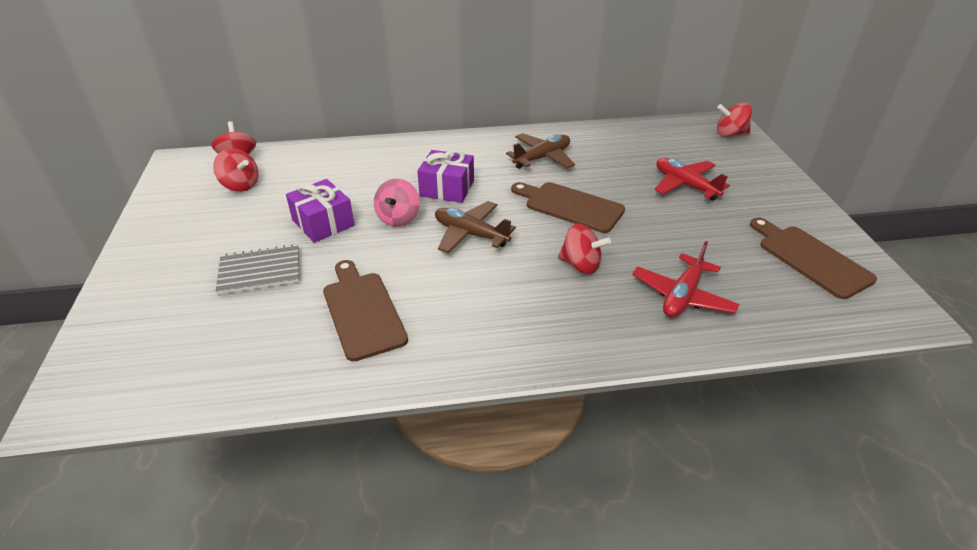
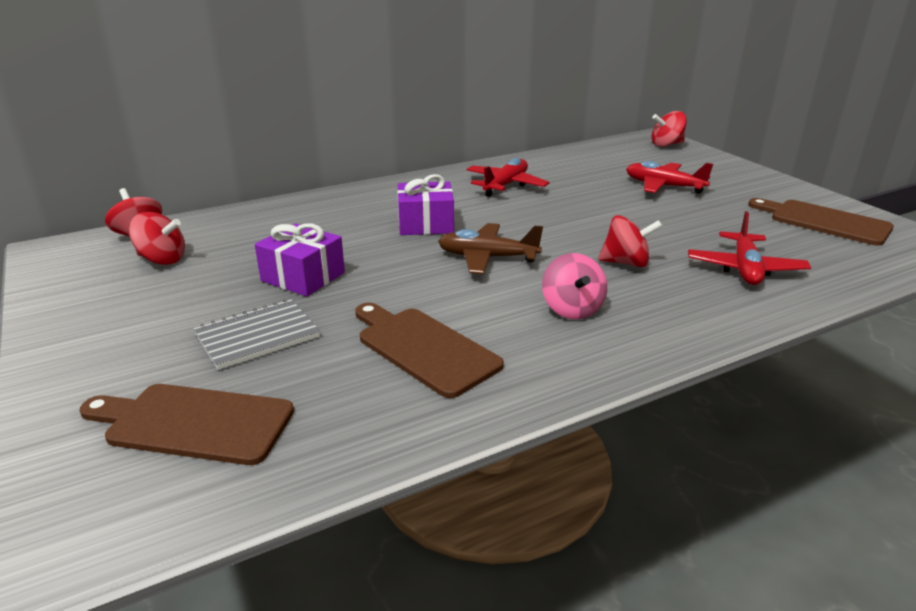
camera: 20 degrees left, 10 degrees down
(398, 218) = (392, 257): pink spinning top -> pink spinning top (572, 309)
(542, 158) = (505, 185): brown plane -> red plane
(570, 206) = (570, 218): brown cutting board -> brown cutting board (193, 423)

